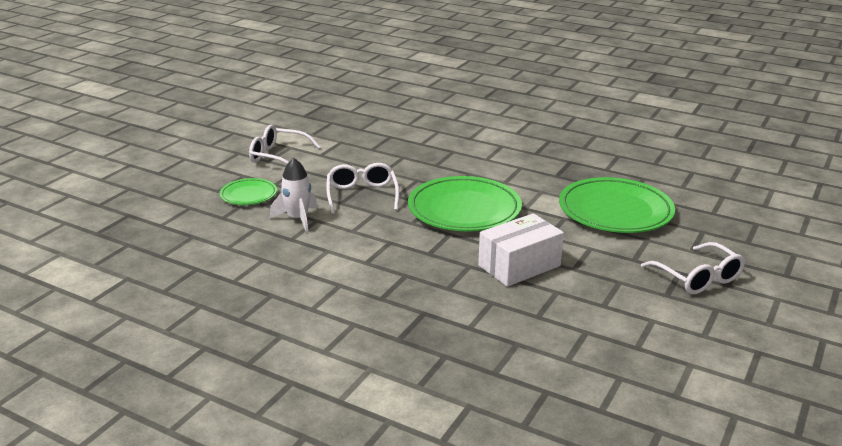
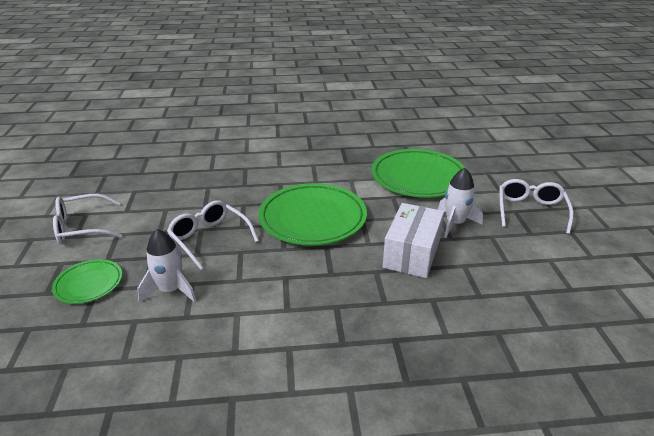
camera: 35 degrees left, 5 degrees up
(596, 259) = (455, 223): none -> white rocket
(698, 278) = (530, 211): white glasses -> white glasses turned 105 degrees counterclockwise

